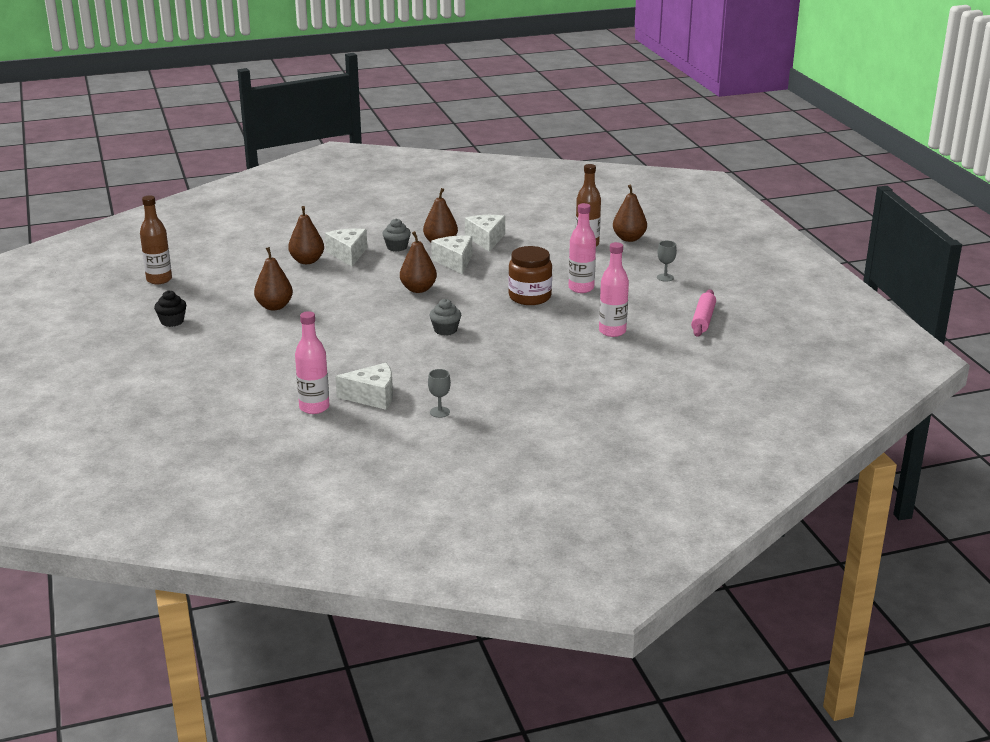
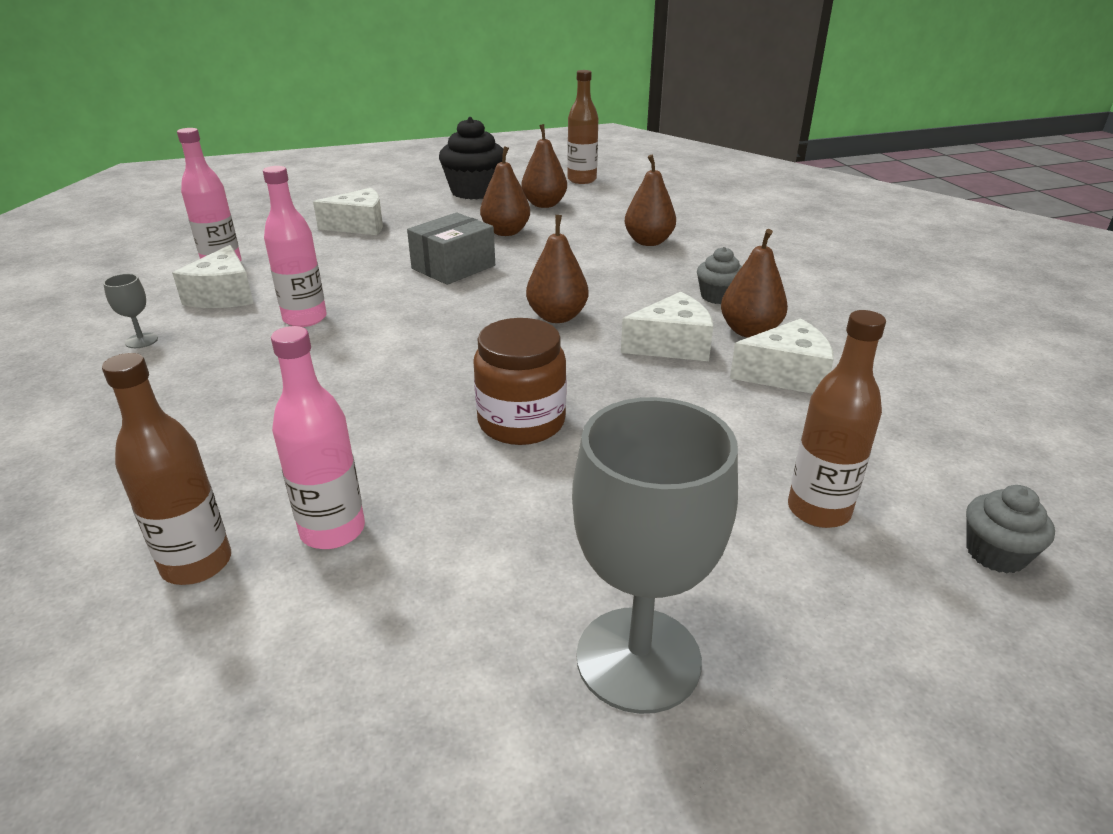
camera: 90 degrees right, 5 degrees up
(172, 321) = (474, 192): black cupcake -> black cupcake, size x1.84
(337, 322) = (453, 267): none -> grey box
(348, 254) = (679, 264): white cheese -> white cheese (359, 226)
(445, 330) = (403, 341): grey cupcake -> grey cupcake (995, 553)
(581, 288) = (562, 491): pink bottle -> pink bottle (305, 318)
(629, 238) = (897, 594): brown pear -> brown pear (544, 204)
(636, 356) = (197, 564): none -> brown bottle
(665, 277) = (638, 658): grey goblet -> grey goblet, size x2.42
(703, 319) = (342, 729): pink rolling pin -> none

